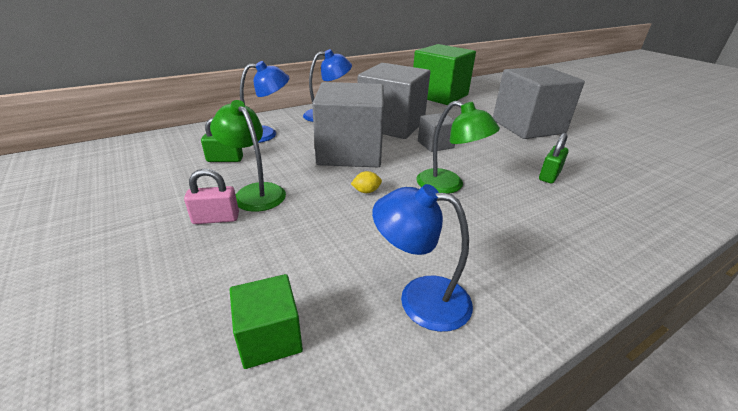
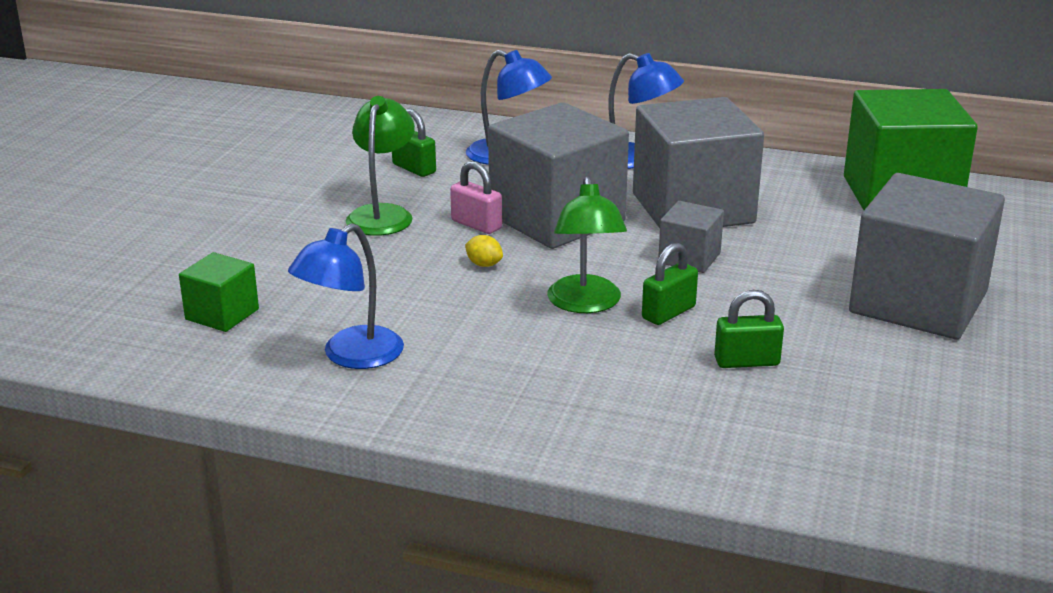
camera: 50 degrees right, 5 degrees down
(216, 218) = (315, 221): pink padlock -> pink padlock (476, 225)
(420, 298) = (351, 356): blue lamp -> blue lamp turned 120 degrees counterclockwise
(482, 171) = (668, 313): none -> green padlock

